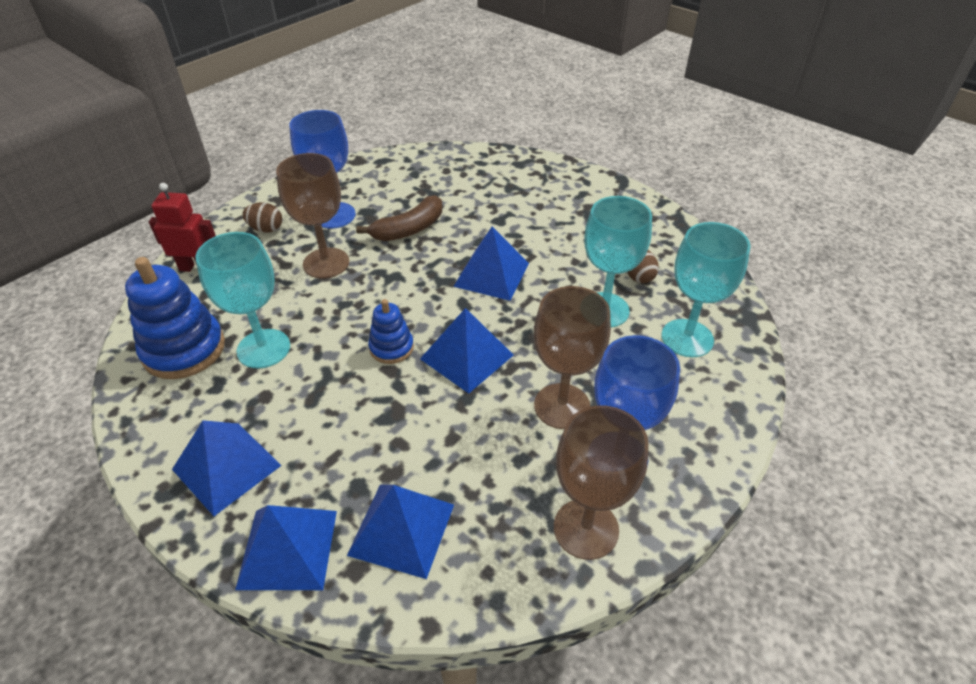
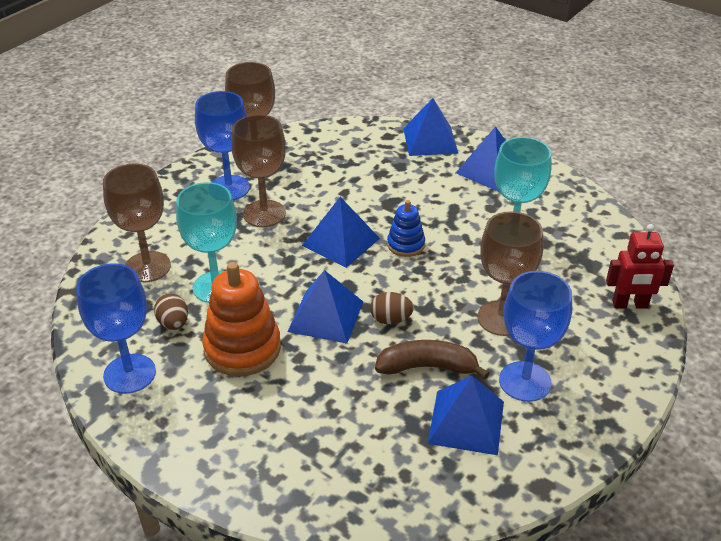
camera: 175 degrees right, 5 degrees down
(184, 349) = (578, 233): blue stacking toy -> none
(266, 229) = (593, 356): brown egg -> brown egg (391, 319)
(402, 529) = (366, 151): blue pyramid -> blue pyramid (466, 422)
(409, 229) = (427, 367): brown banana -> brown banana turned 45 degrees clockwise
(568, 252) = (242, 348): none -> orange stacking toy
(662, 238) = (129, 374): none -> blue goblet
(687, 338) = (147, 267): turquoise goblet -> brown goblet

